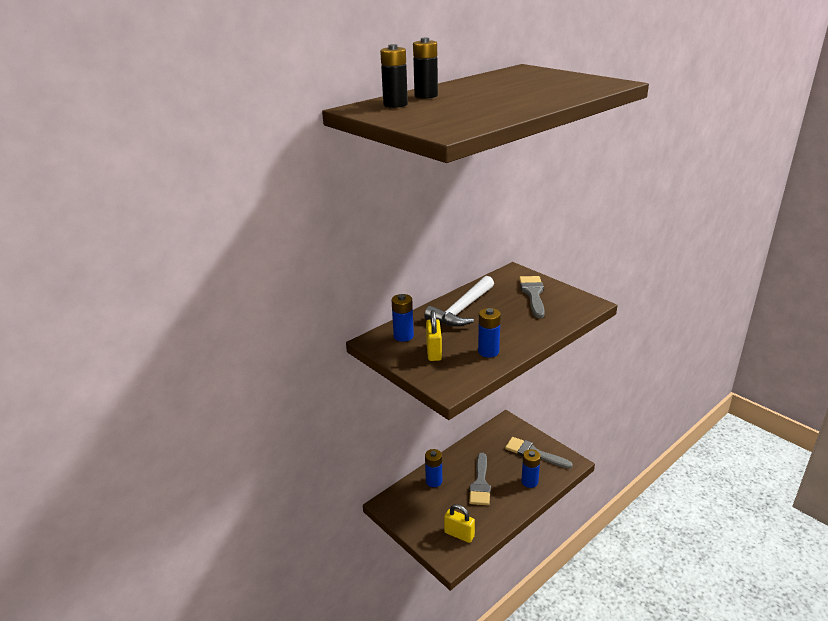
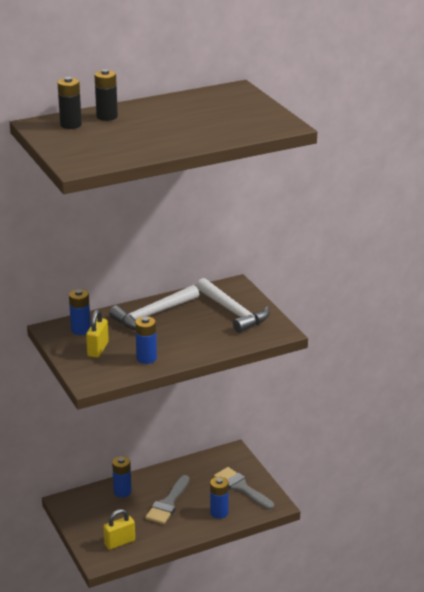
camera: 15 degrees right, 0 degrees up
(459, 534) = (119, 542): yellow padlock -> yellow padlock turned 75 degrees counterclockwise
(533, 294) = (233, 312): grey brush -> white hammer

